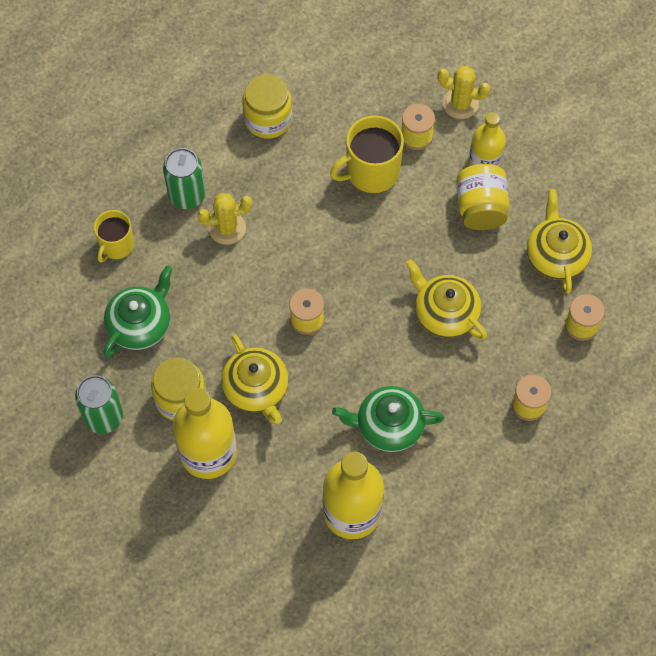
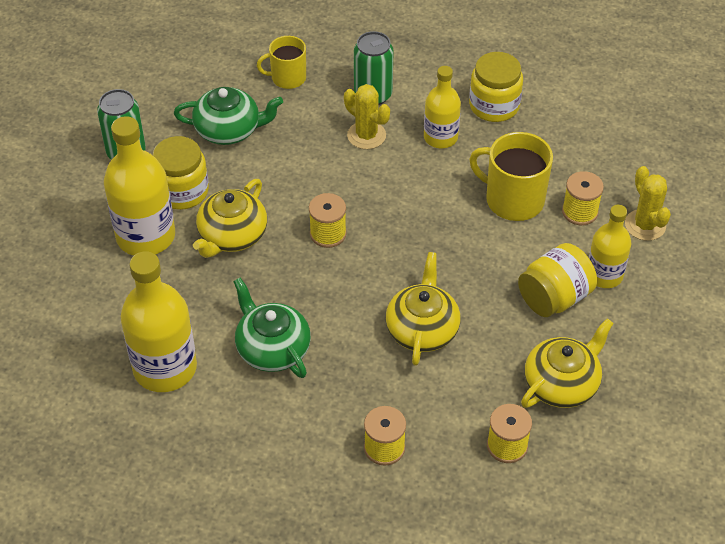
camera: 55 degrees right, 15 degrees down
(271, 178) = (440, 137): none -> yellow bottle

